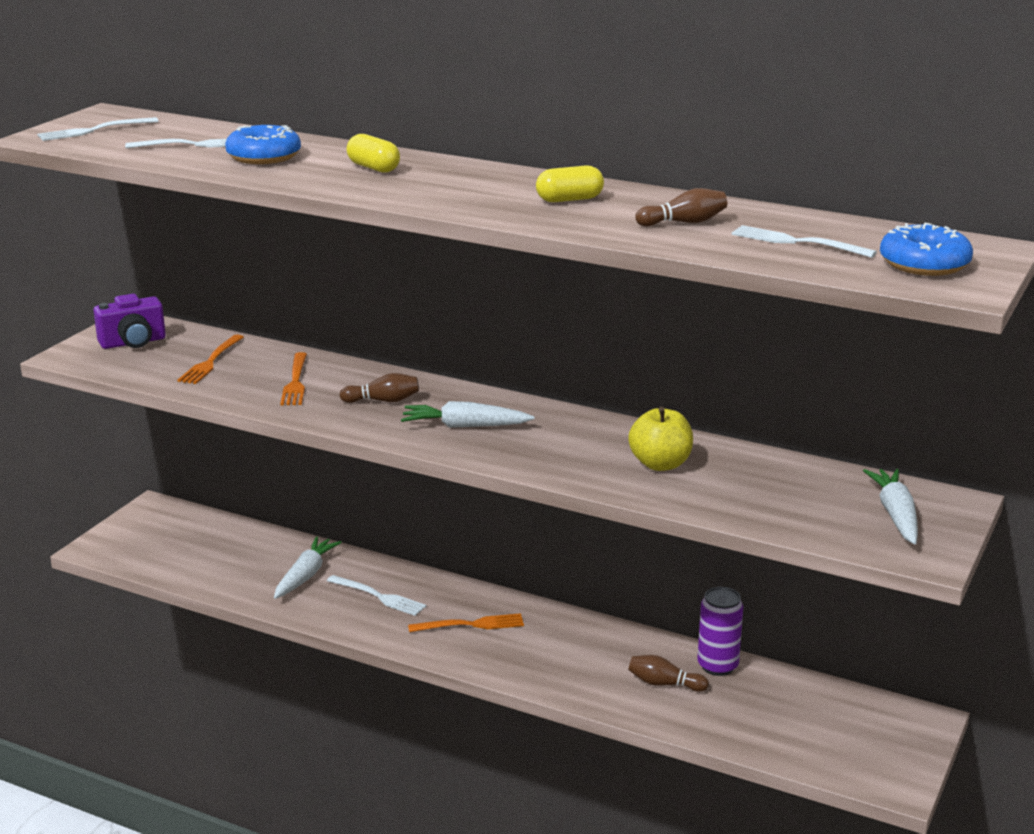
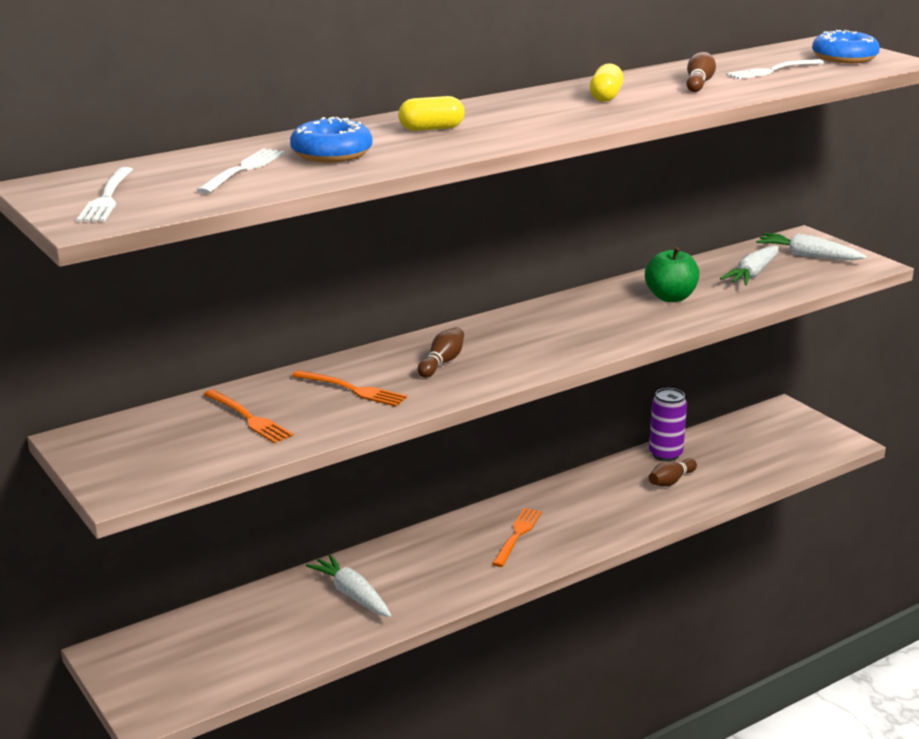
camera: 60 degrees left, 0 degrees up
(133, 343) = (138, 448): purple camera -> none
(379, 596) = (429, 566): white fork -> none
(465, 426) = (531, 344): white carrot -> white carrot (752, 274)
(660, 464) = (670, 297): yellow apple -> green apple

